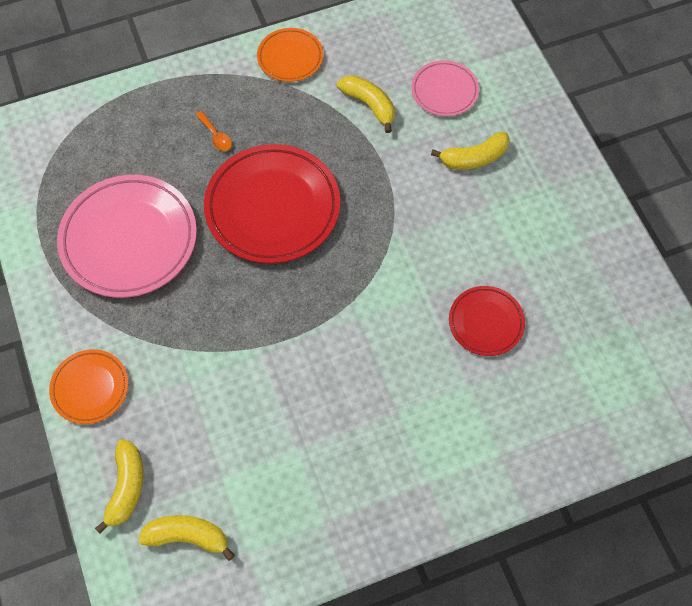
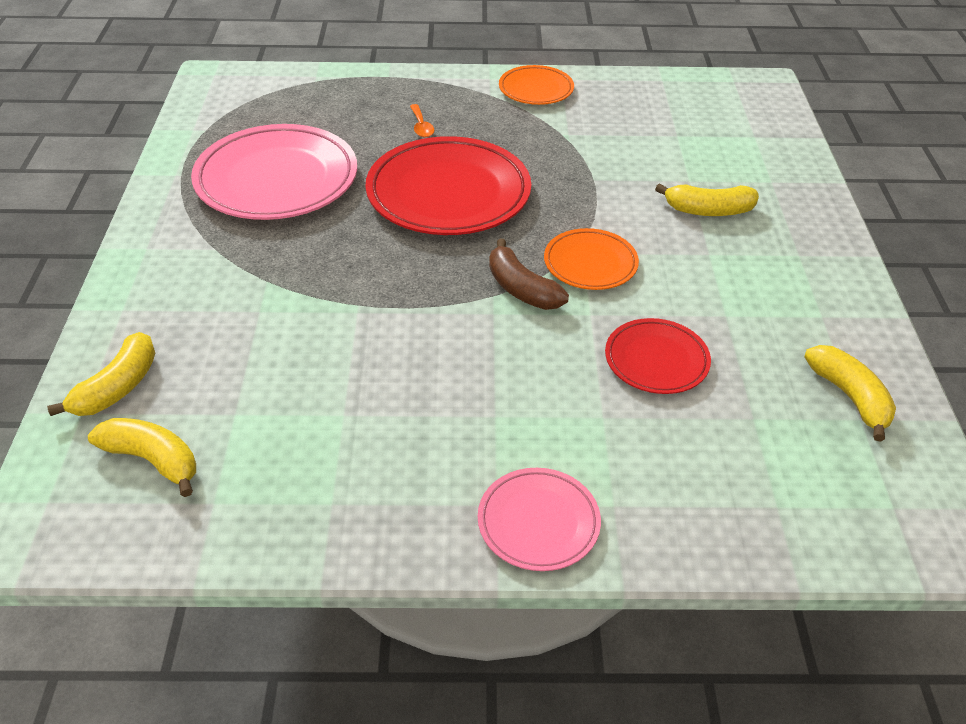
camera: 20 degrees right, 20 degrees down
(90, 388) = (146, 286): orange plate -> orange plate (590, 263)
(369, 105) = (604, 142): yellow banana -> yellow banana (849, 396)
(369, 289) = (521, 289): none -> brown banana
(444, 91) = (697, 150): pink plate -> pink plate (538, 522)

